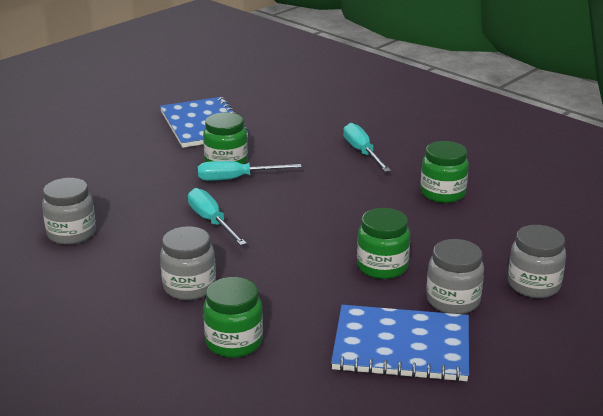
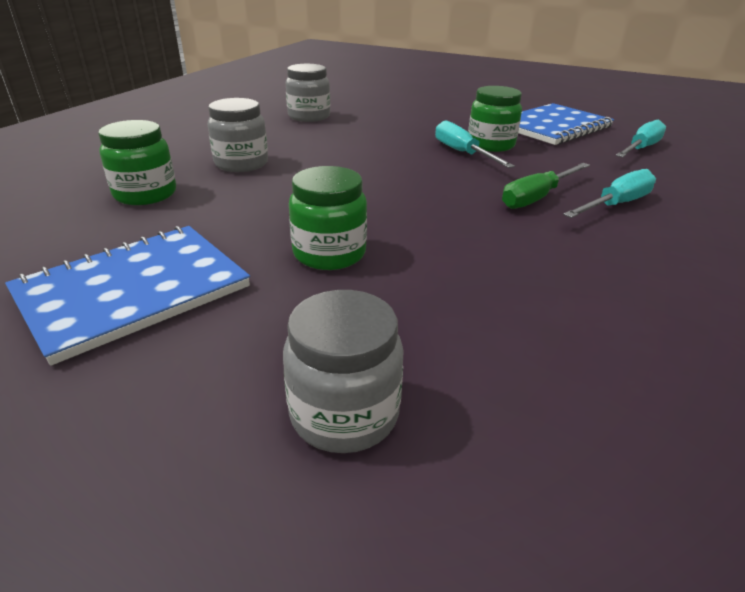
camera: 70 degrees right, 5 degrees up
(211, 221) = (367, 155): turquoise screwdriver -> turquoise screwdriver (640, 149)
(337, 174) = (537, 197): none -> green screwdriver
(401, 346) = (133, 291): blue notebook -> blue notebook turned 60 degrees clockwise
(442, 193) = (579, 277): green jar -> none
(453, 300) = (260, 321): grey jar -> none

